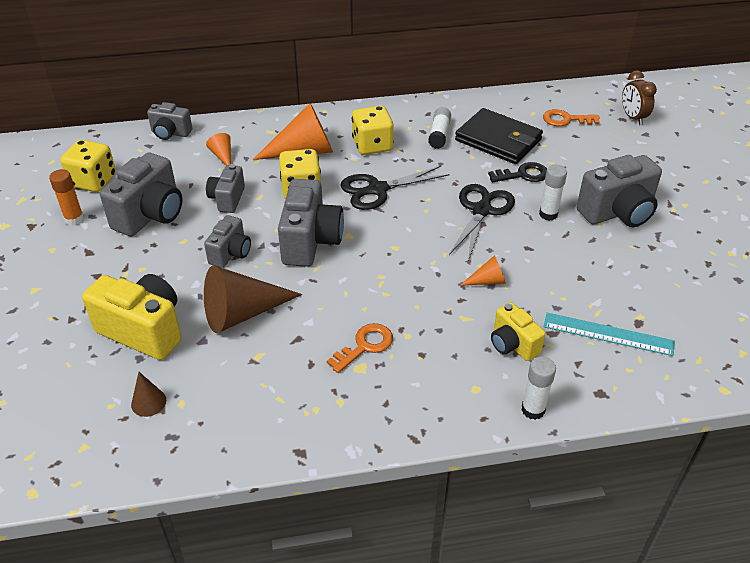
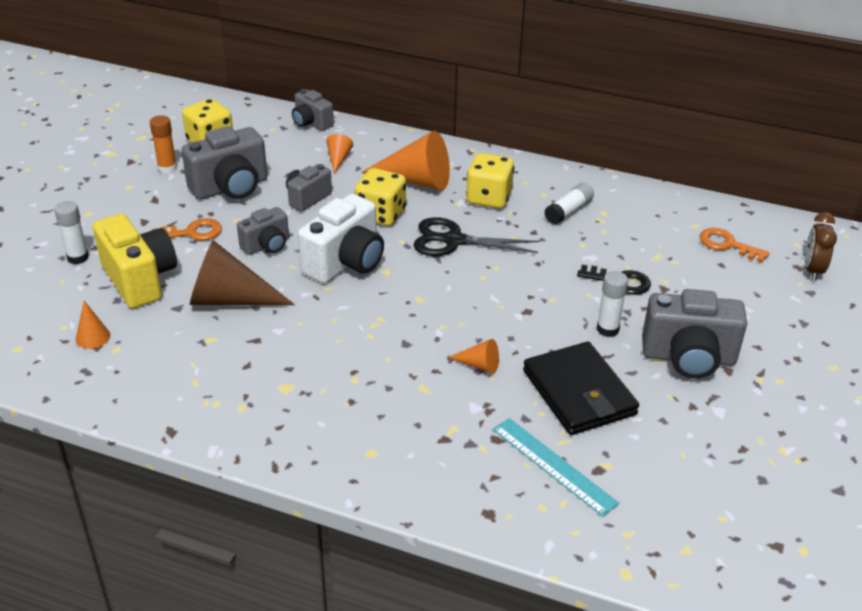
camera: 30 degrees right, 5 degrees down
(148, 402) = (93, 337): brown cone -> orange cone
(310, 241) = (345, 263): grey camera -> white camera
(365, 346) = (307, 371): orange key -> orange key (192, 232)
(482, 210) = (540, 298): black scissors -> none
(498, 140) = (627, 238): black wallet -> black wallet (579, 393)
(513, 344) = (446, 431): yellow camera -> none
(533, 410) = (406, 495): white glue stick -> white glue stick (78, 258)

